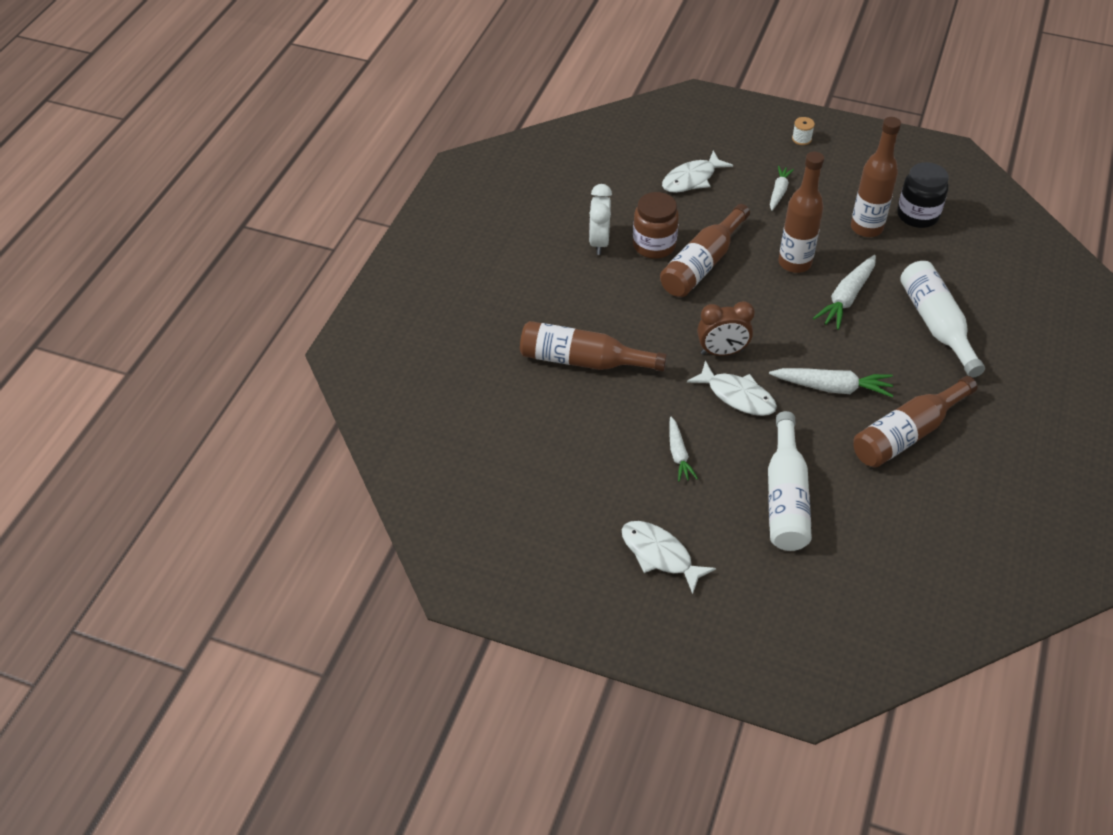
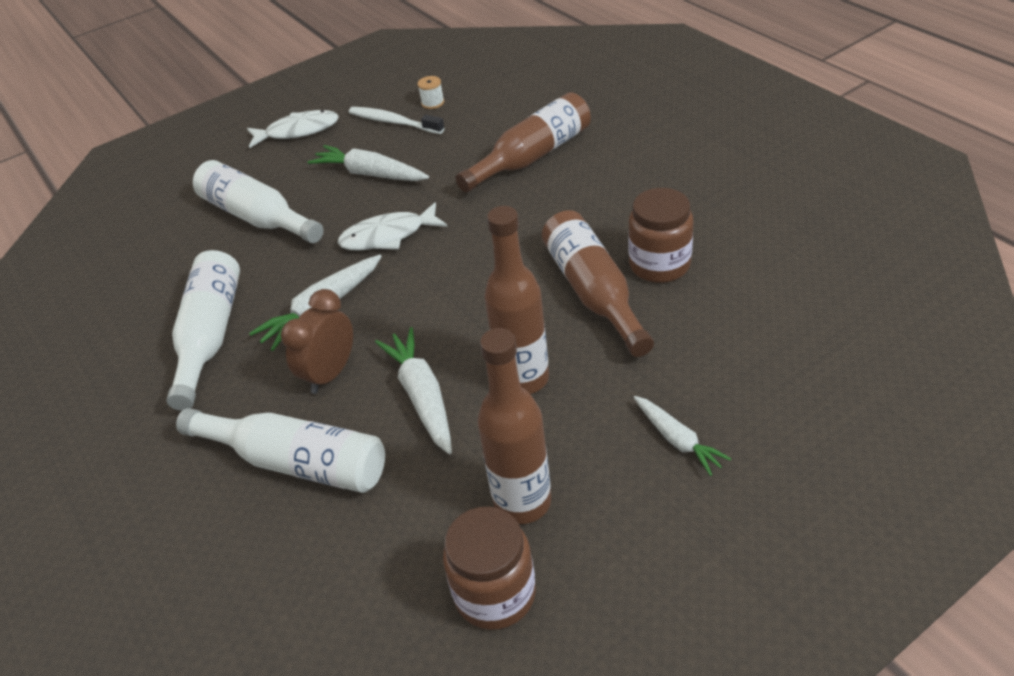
camera: 130 degrees right, 5 degrees down
(597, 485) = (393, 122): none -> white toothbrush
(599, 242) = (699, 223): white clock -> none
(678, 454) = (370, 174): white carrot -> white carrot, size x1.56
(692, 179) = (771, 355): white fish -> none
(722, 352) = (451, 250): brown clock -> brown clock (330, 374)
(801, 139) = (798, 550): white spool -> white spool (432, 103)
(907, 434) = (210, 335): brown bottle -> white bottle
(917, 215) = (495, 594): black jar -> brown jar

